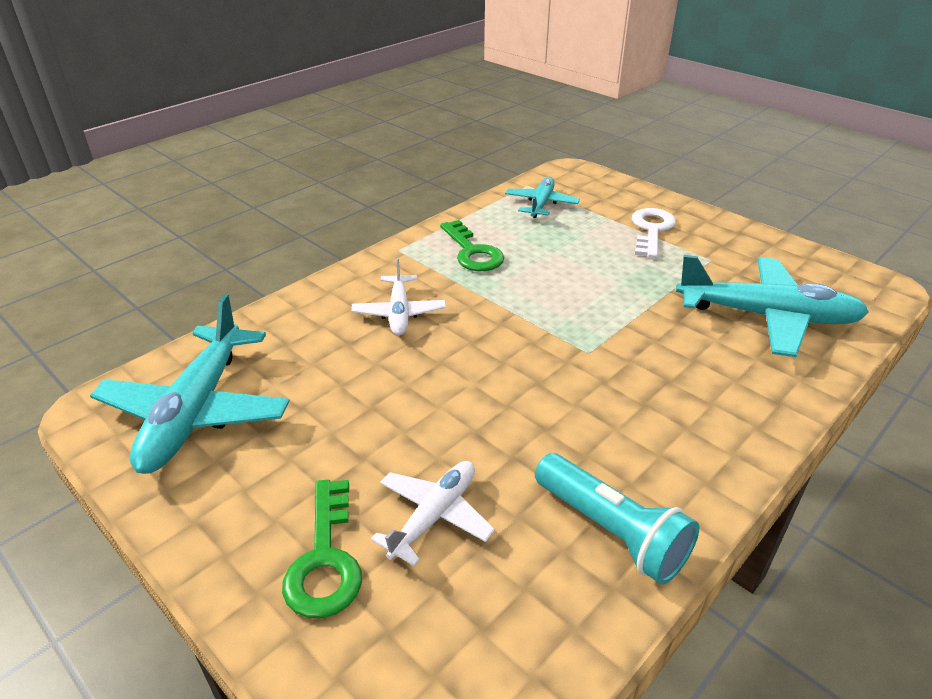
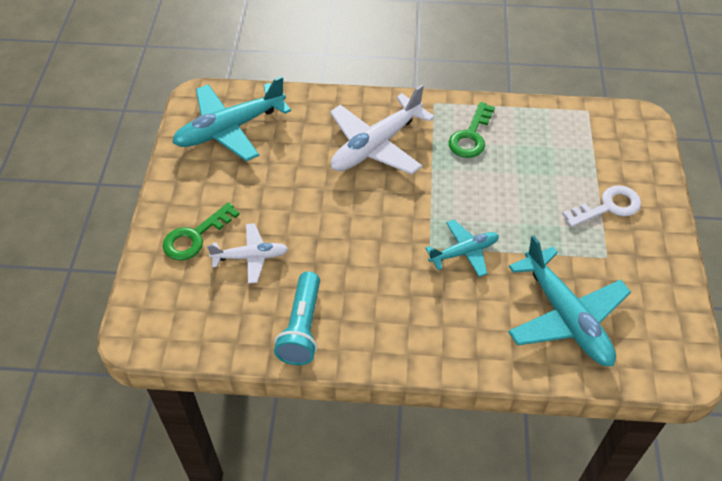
camera: 50 degrees right, 15 degrees up
(399, 313) = (376, 145): white plane -> white plane, size x1.77
(541, 204) = (570, 132): turquoise plane -> turquoise plane (464, 252)

